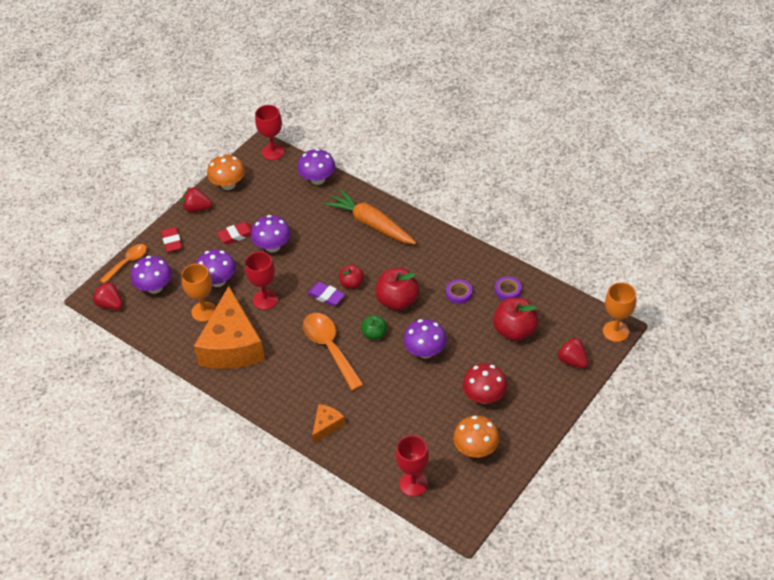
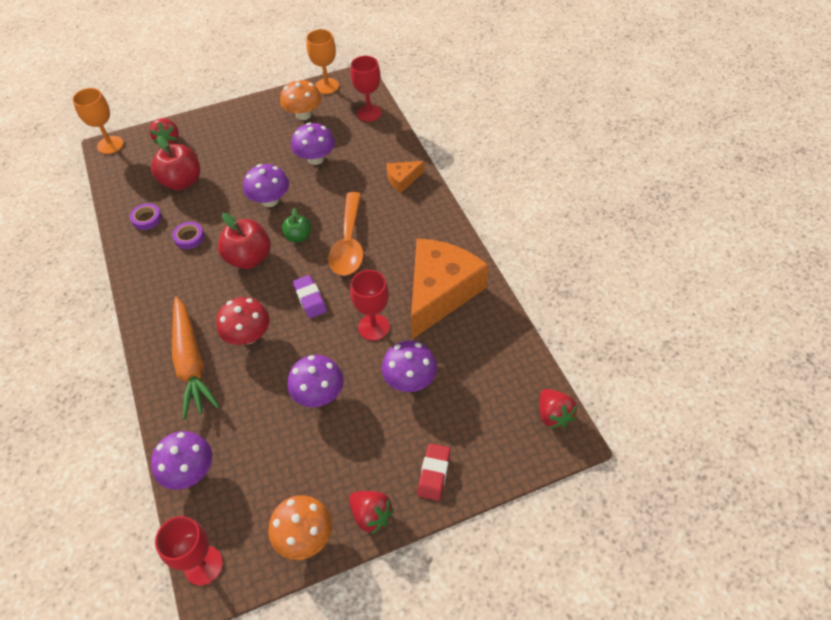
camera: 150 degrees left, 5 degrees up
(127, 262) = (507, 471): orange spoon -> none
(154, 287) = (488, 411): purple mushroom -> purple mushroom (315, 159)
(204, 311) = (447, 347): orange goblet -> orange goblet (327, 86)
(236, 235) = (349, 436): red eraser -> none
(351, 284) = (274, 299): red apple -> none
(484, 396) = (260, 145): red mushroom -> red mushroom (248, 335)

